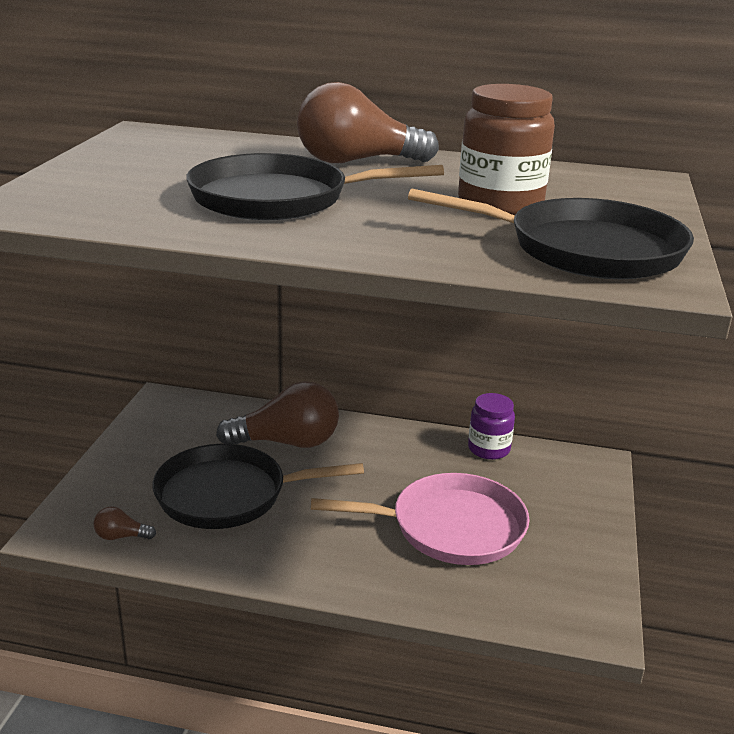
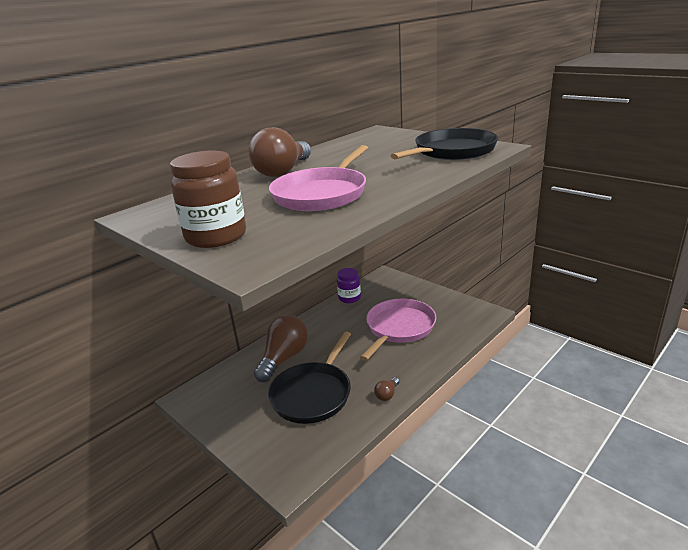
camera: 55 degrees left, 0 degrees up
(121, 536) = (317, 449): brown light bulb -> brown light bulb (387, 395)
(278, 199) = (322, 194): black pan -> pink pan
(500, 204) = (383, 155): brown jar -> brown jar (216, 236)

